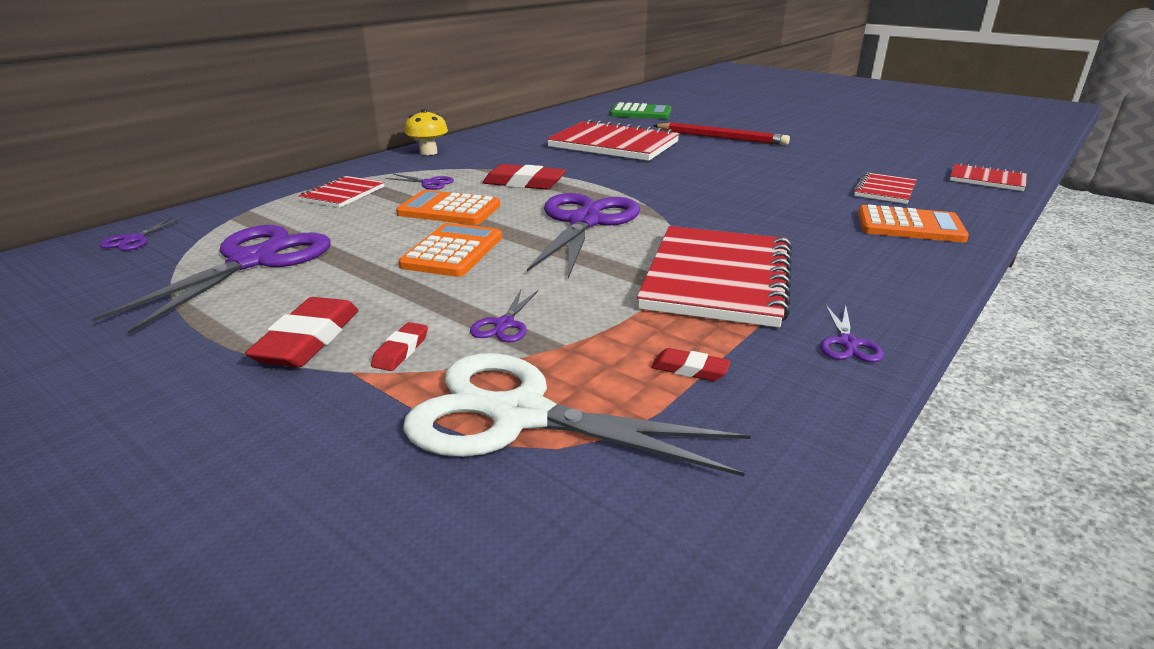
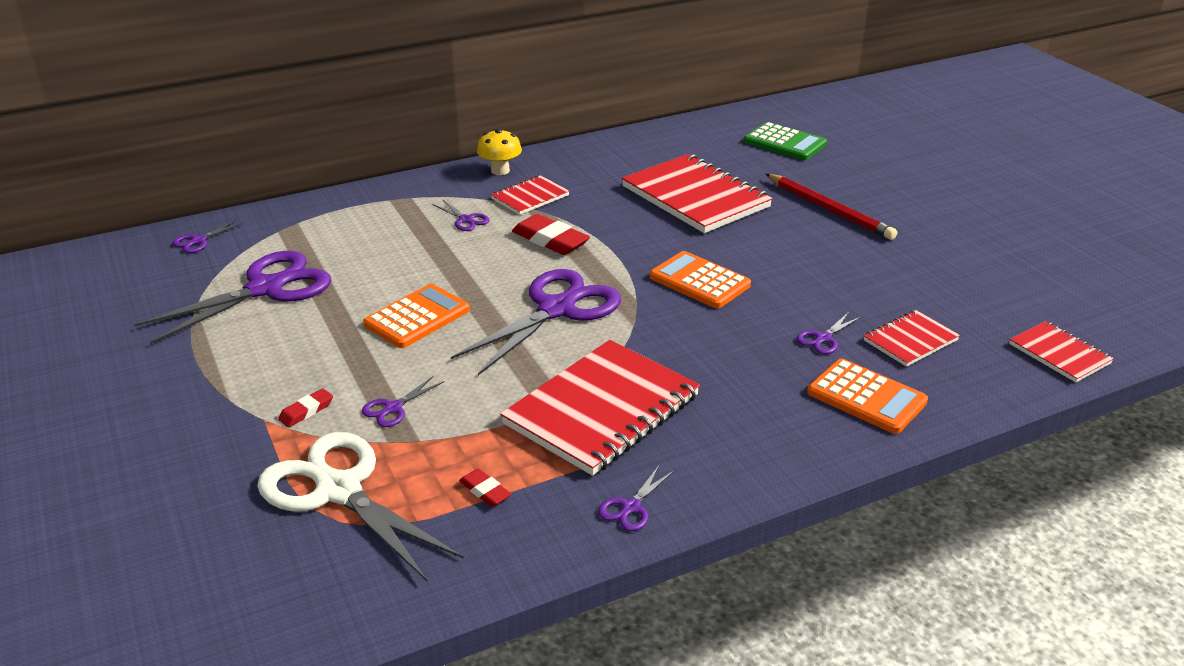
camera: 25 degrees right, 5 degrees up
(308, 340) = (255, 382): red eraser -> none
(343, 194) = (382, 219): red notebook -> red notebook (530, 197)
(449, 210) = (454, 263): orange calculator -> orange calculator (699, 281)
(824, 200) = (823, 338): none -> purple scissors

